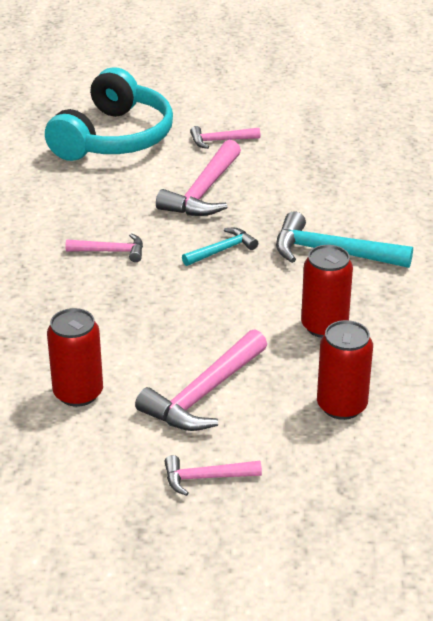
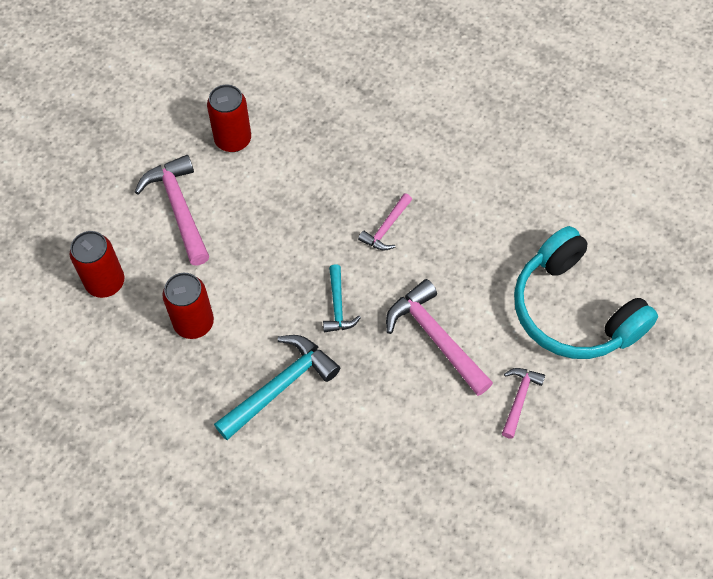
camera: 120 degrees right, 25 degrees up
(206, 478) = (104, 172): pink hammer -> none

